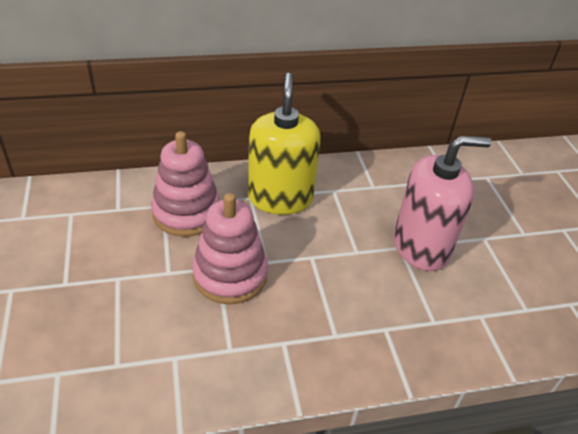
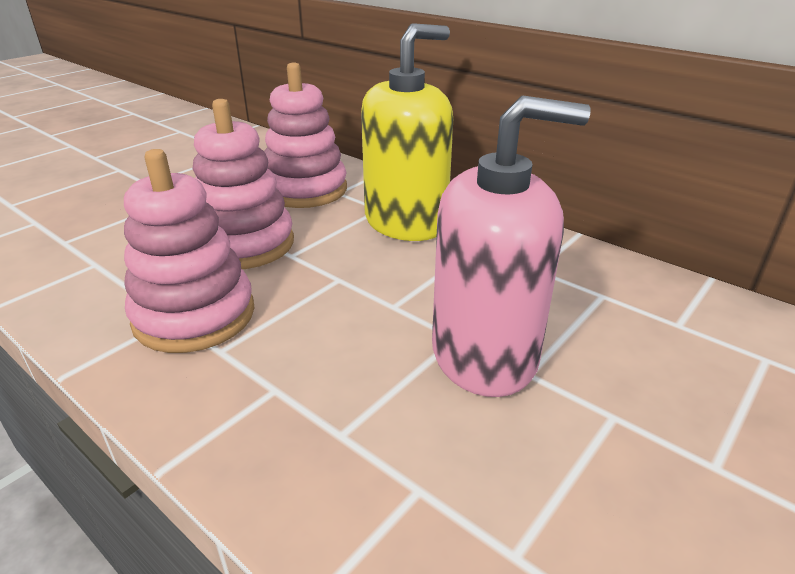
camera: 55 degrees right, 10 degrees down
(292, 332) = (194, 315): none -> pink stacking toy
(421, 247) = (484, 355): pink soap dispenser -> pink soap dispenser turned 45 degrees counterclockwise

